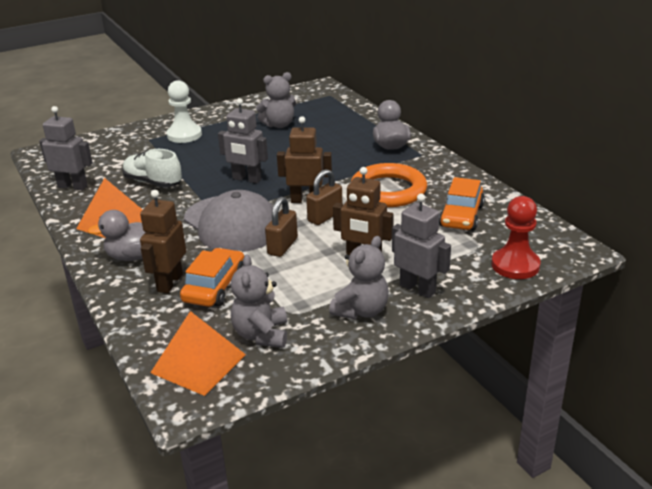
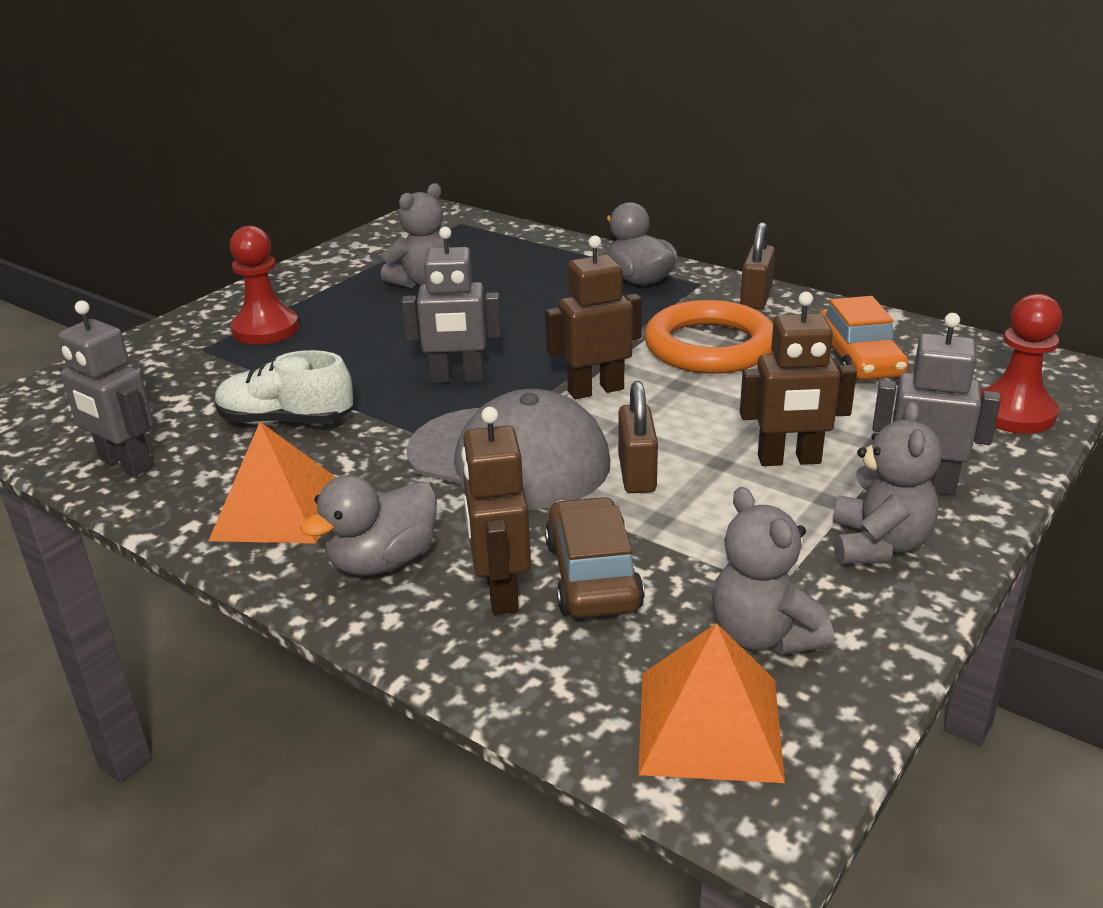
camera: 25 degrees left, 0 degrees up
(73, 186) = (125, 464): grey robot -> grey robot turned 135 degrees counterclockwise
(184, 135) = (265, 329): white pawn -> red pawn
(215, 287) = (592, 575): orange car -> brown car
(325, 216) = (654, 409): brown padlock -> brown padlock (756, 298)

